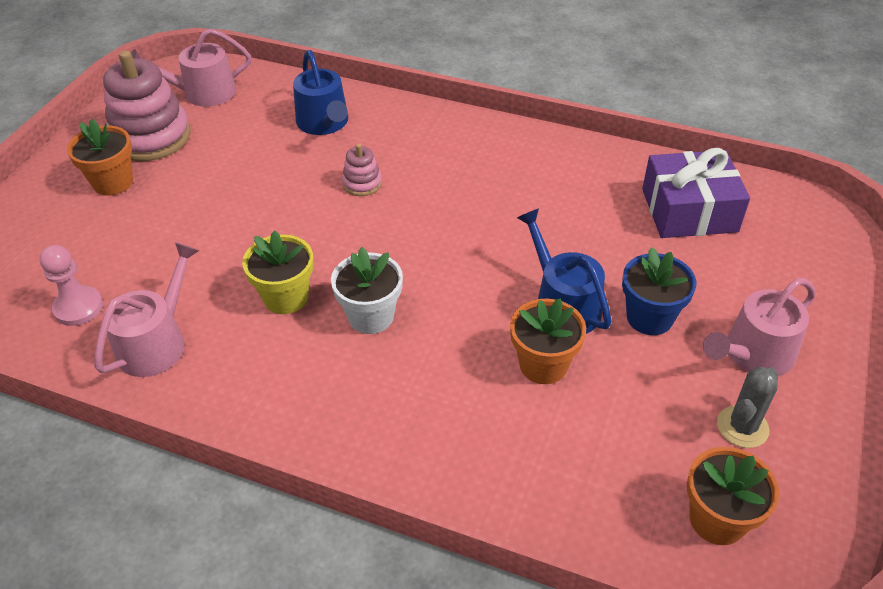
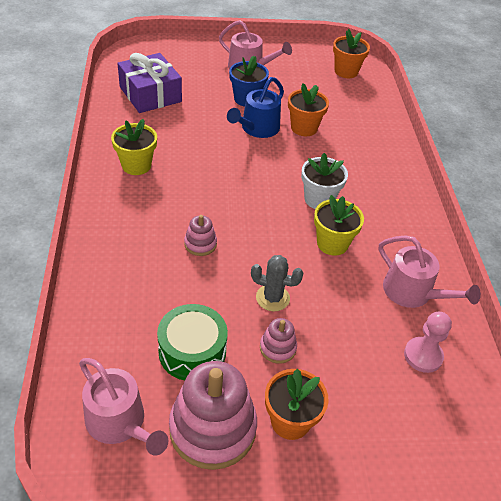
camera: 120 degrees left, 0 degrees up
(156, 342) = (412, 292): pink watering can -> pink watering can turned 135 degrees counterclockwise
(188, 199) = (278, 348): none -> pink stacking toy
(233, 144) = (192, 351): none -> green drum
(324, 123) = (133, 296): blue watering can -> none
(526, 164) = (136, 165): none -> yellow flower pot
(742, 427) = (295, 68): grey cactus -> grey cactus (272, 298)

